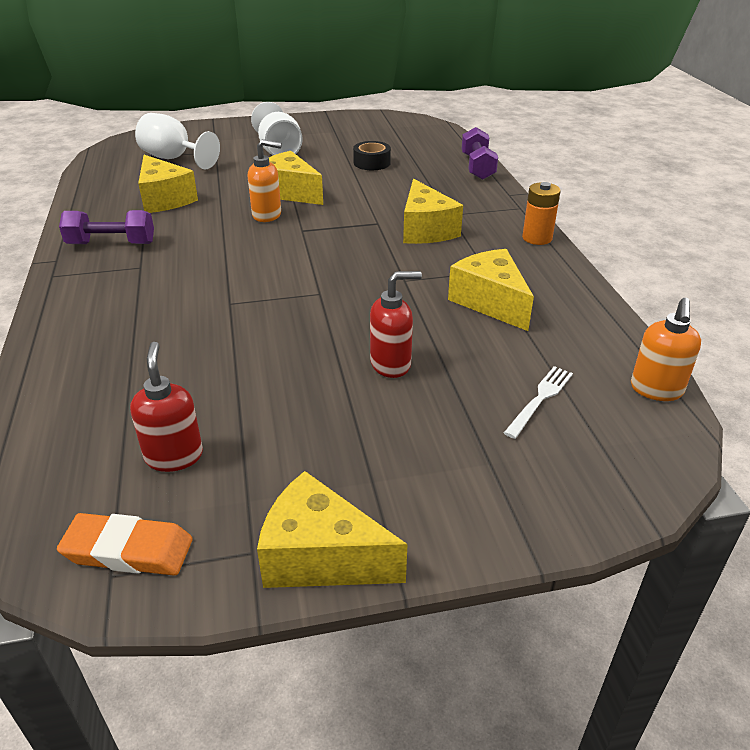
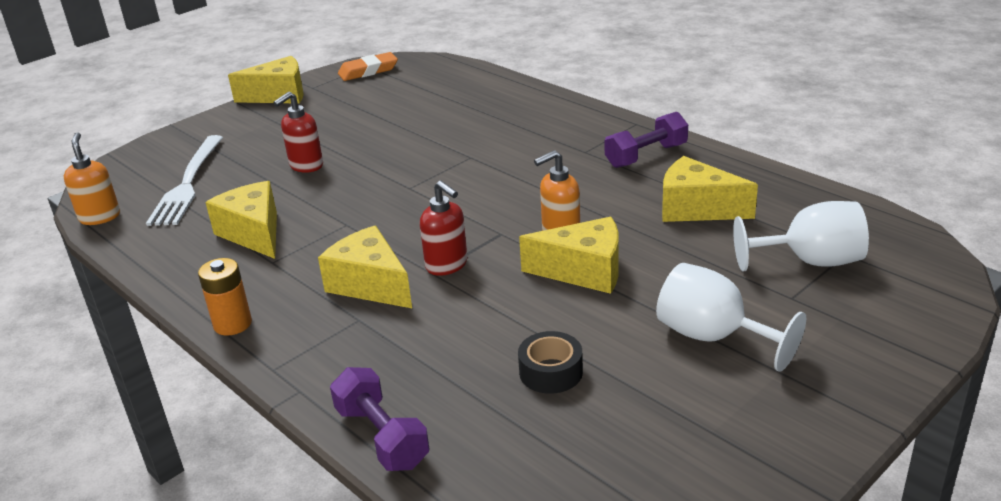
camera: 150 degrees right, 5 degrees down
(174, 456) = (390, 94): red soap dispenser -> red soap dispenser (447, 265)
(490, 302) = (254, 233): yellow cheese -> yellow cheese turned 150 degrees counterclockwise
(540, 399) = (188, 183): white fork -> white fork, size x1.88

